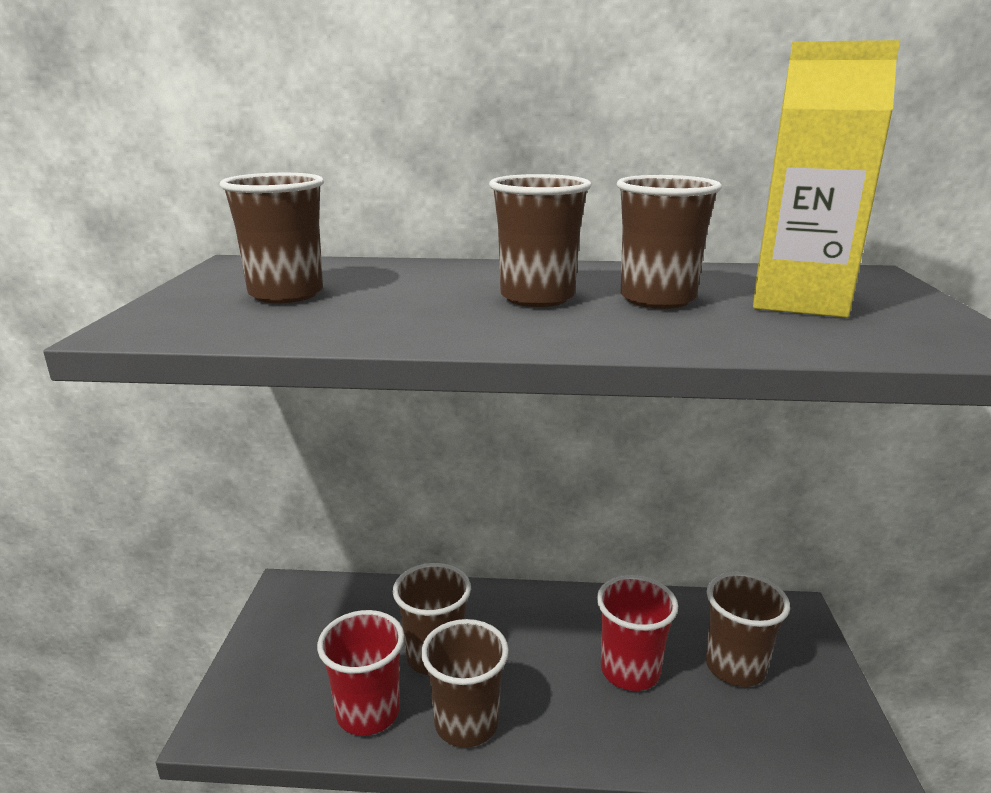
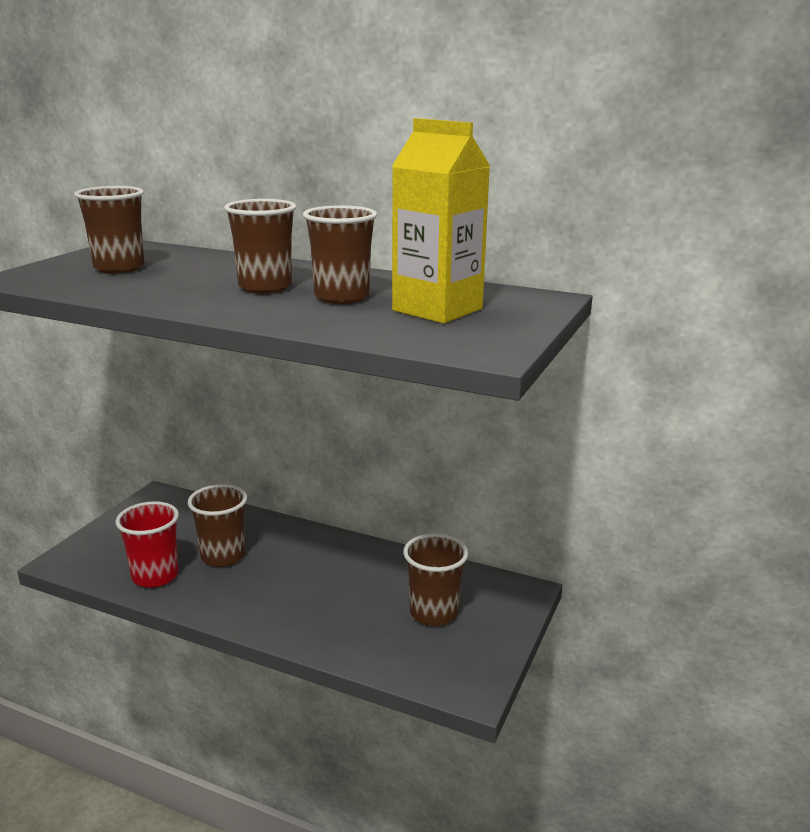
camera: 20 degrees right, 0 degrees up
(466, 723) = (212, 597): brown cup -> none
(630, 671) = (351, 596): red cup -> none

